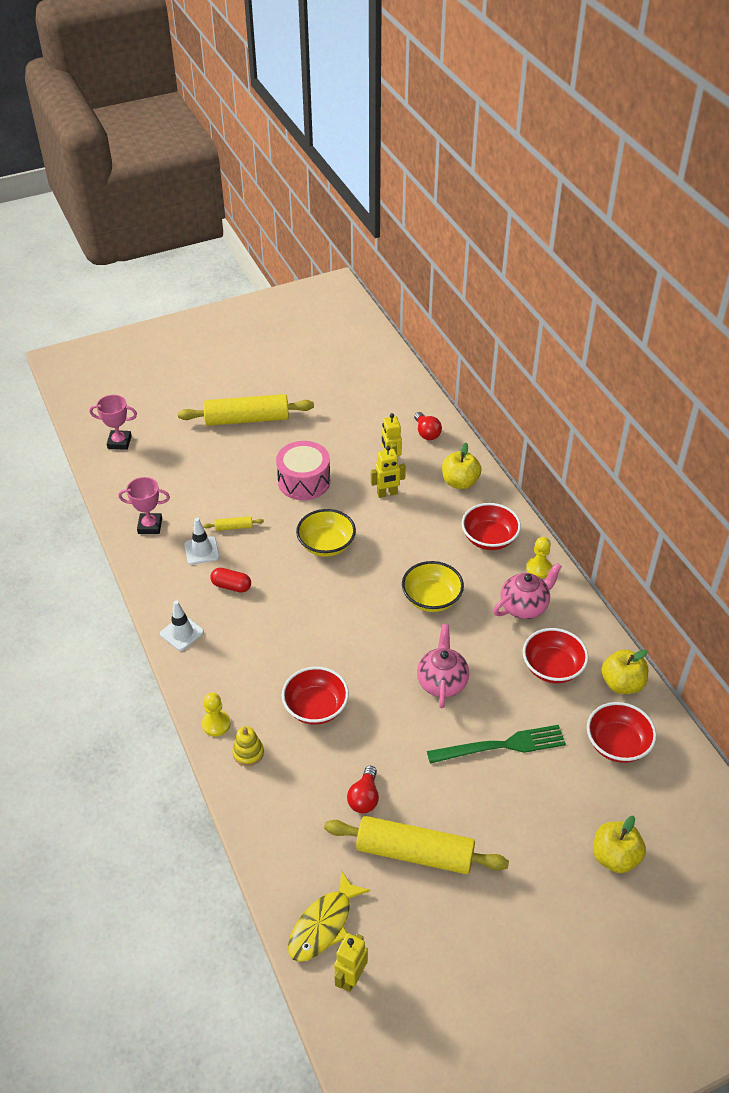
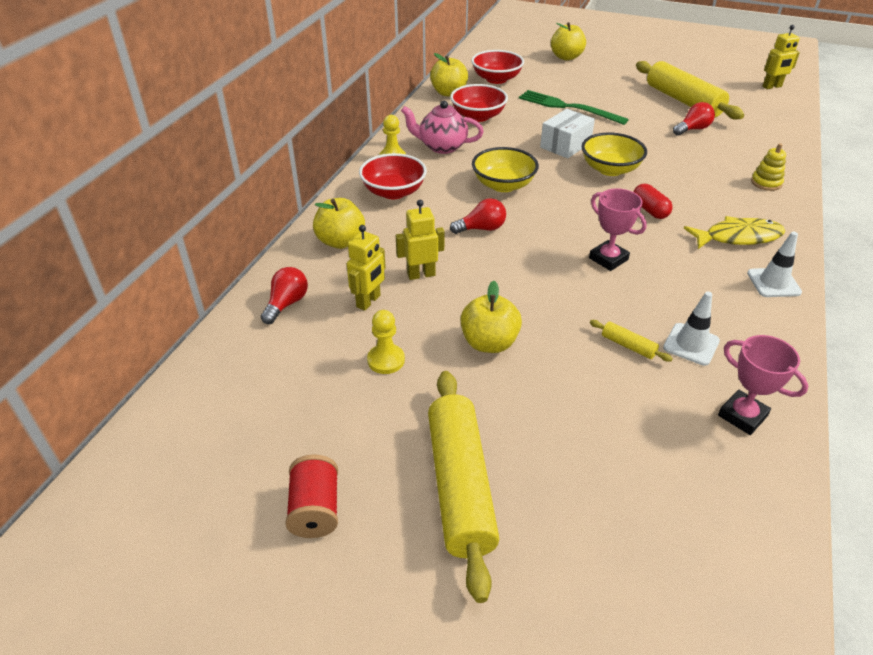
camera: 135 degrees left, 5 degrees down
(119, 442) = (710, 607): pink trophy -> pink trophy (608, 259)
(216, 724) = (783, 209): yellow pawn -> yellow pawn (386, 360)
(231, 586) = (684, 292): red capsule -> red capsule (649, 210)
(247, 419) = (460, 486): yellow rolling pin -> yellow rolling pin turned 45 degrees clockwise
(290, 379) = (315, 509): none -> red spool
(304, 481) = (489, 343): pink drum -> yellow apple
(316, 707) = (683, 178): red bowl -> none
(323, 924) = (773, 104): yellow fish -> yellow fish (738, 237)
(326, 545) = (543, 269): yellow bowl -> yellow bowl (610, 169)
(387, 494) = (421, 274): yellow robot -> yellow robot turned 45 degrees counterclockwise
(397, 549) = (481, 228): none -> red light bulb
(442, 682) = (565, 145): pink teapot -> white box

